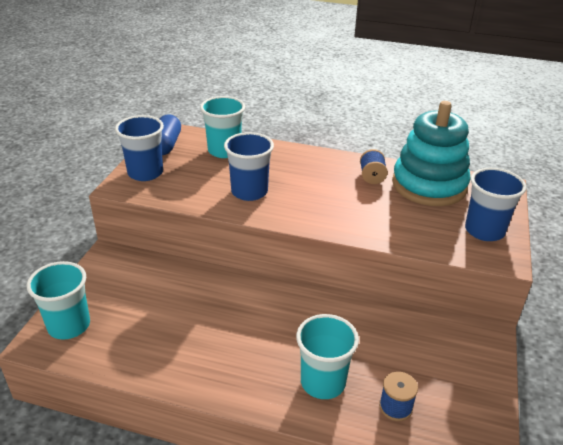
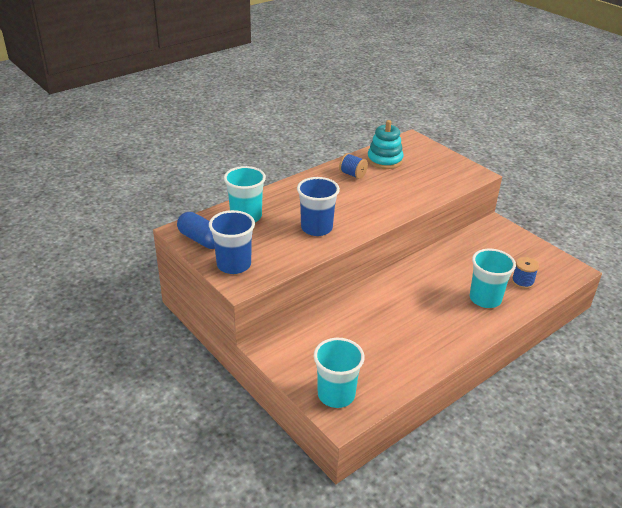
camera: 55 degrees left, 0 degrees up
(429, 185) = (384, 160): turquoise stacking toy -> turquoise stacking toy, size x0.62
(484, 231) = (448, 166): blue cup -> none

